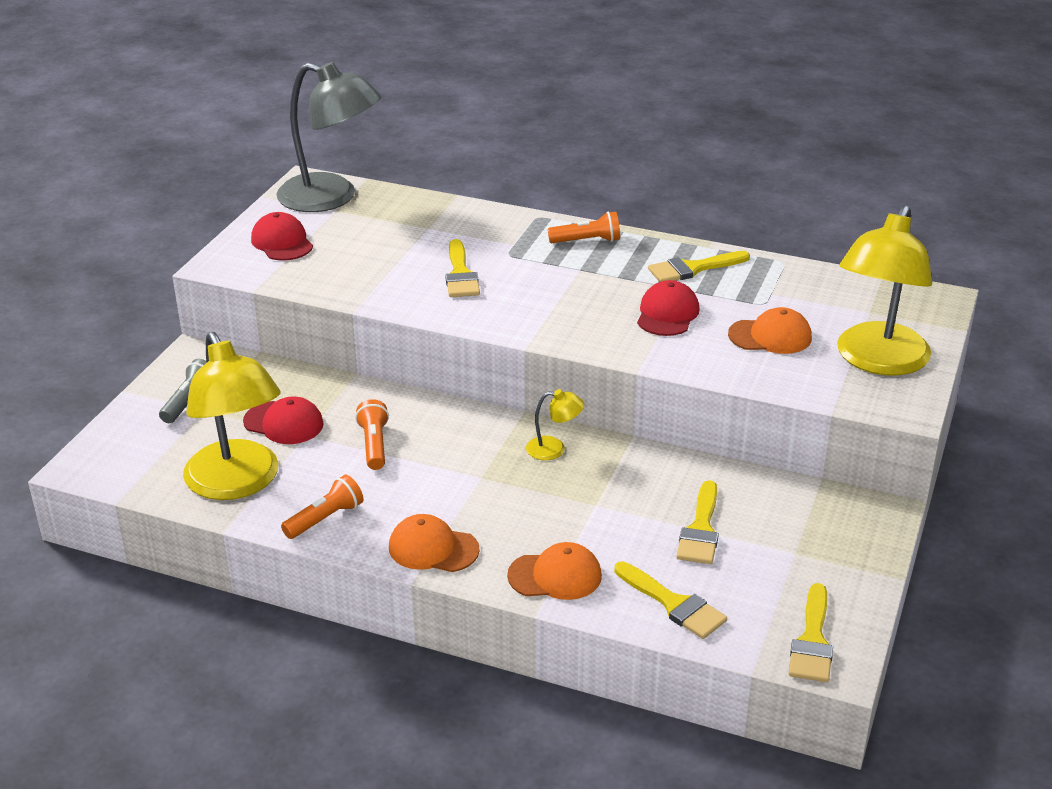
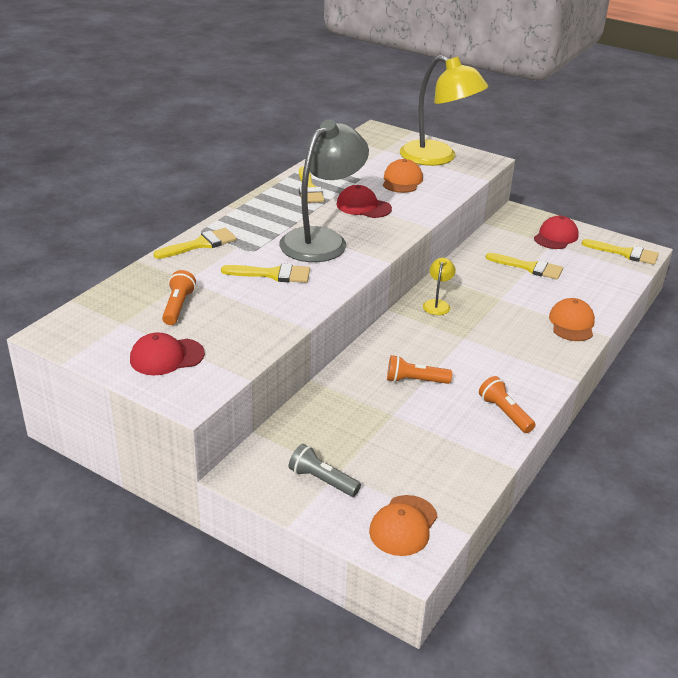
camera: 80 degrees left, 0 degrees up
(238, 483) = (453, 456): yellow lamp -> none
(283, 423) = (372, 425): red cap -> red cap (556, 237)
(331, 198) = (96, 322): grey lamp -> grey lamp (322, 240)
(433, 548) = (542, 367): orange cap -> orange cap (403, 525)
(587, 241) = (249, 218): orange flashlight -> orange flashlight (178, 306)
(674, 604) = (597, 288): yellow brush -> yellow brush (200, 244)

